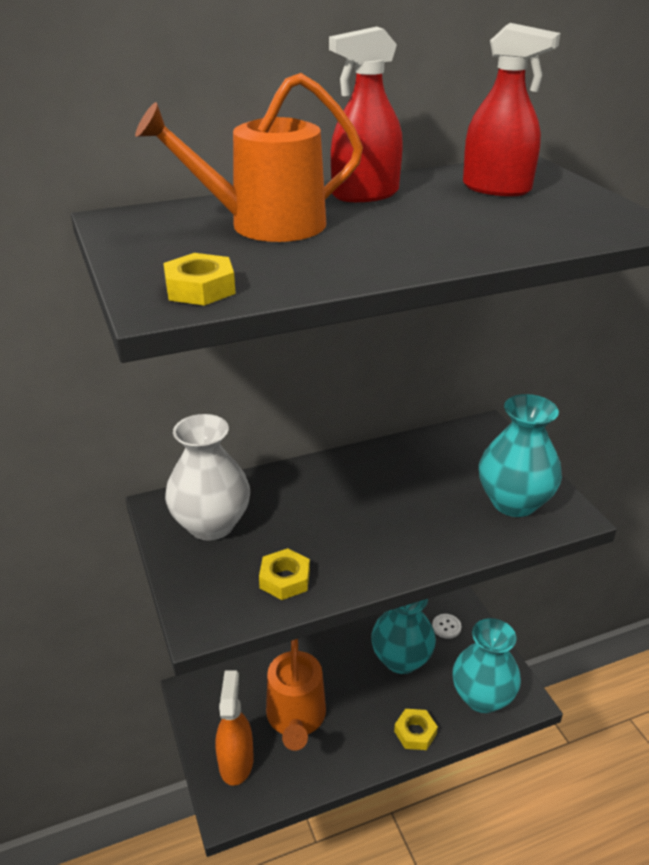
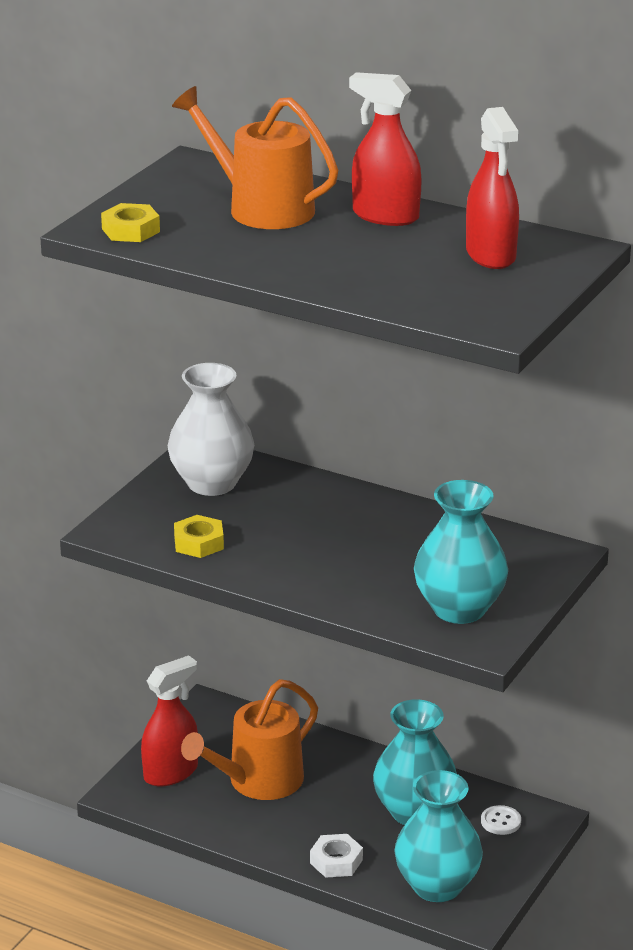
camera: 50 degrees right, 5 degrees down
(236, 762) = (171, 772): orange spray bottle -> red spray bottle
(415, 732) = (336, 861): yellow nut -> white nut

